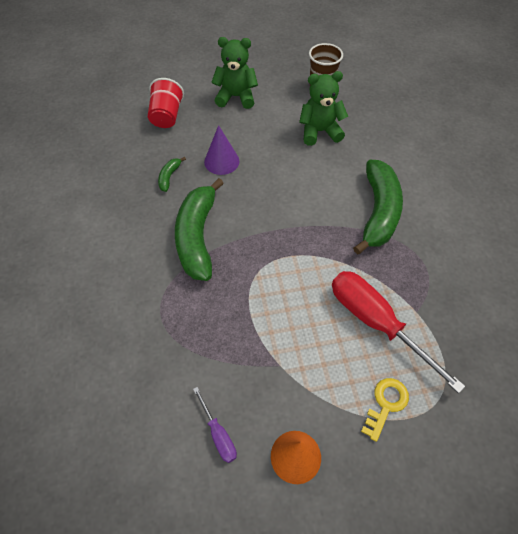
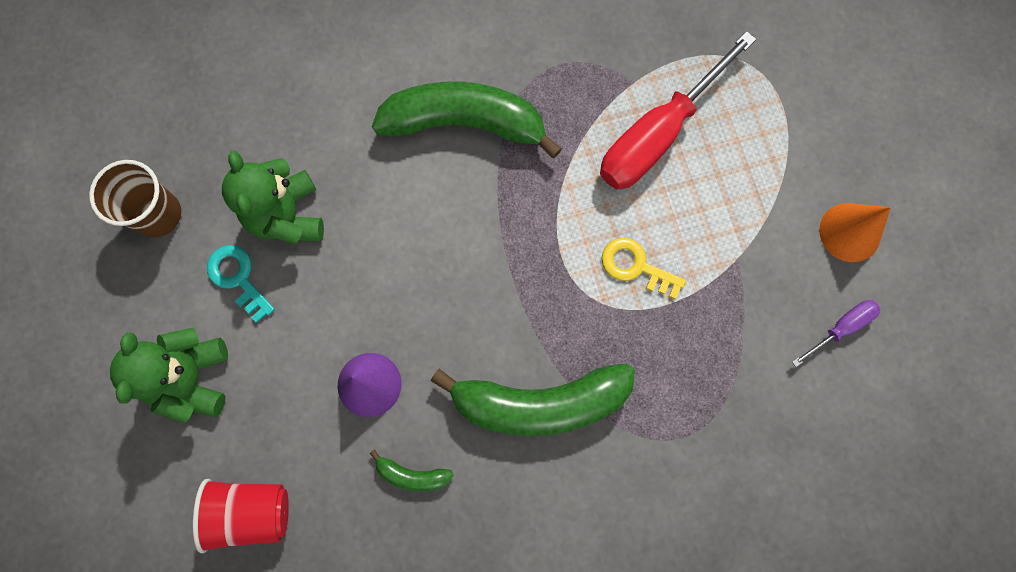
camera: 95 degrees left, 20 degrees up
(286, 113) = (238, 278): none -> turquoise key
(386, 404) = (768, 127): yellow key -> yellow key (635, 266)

